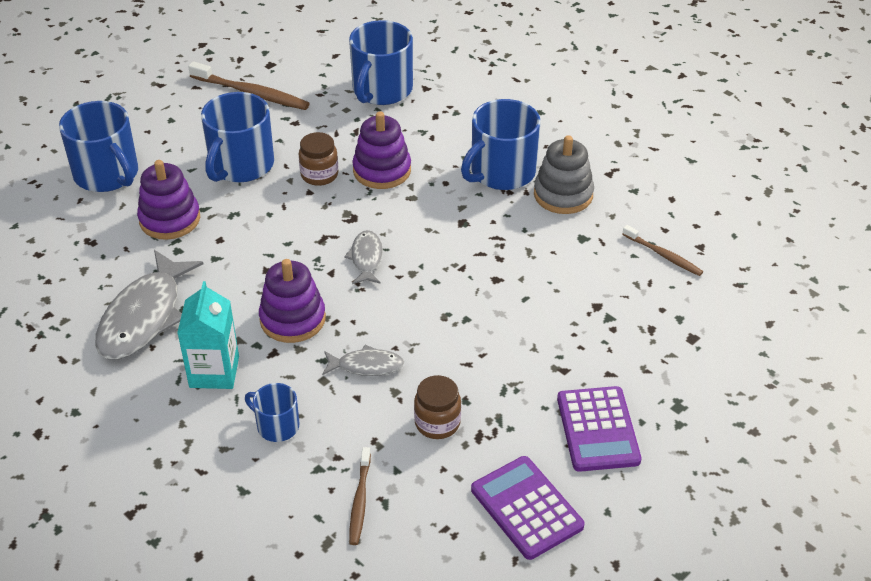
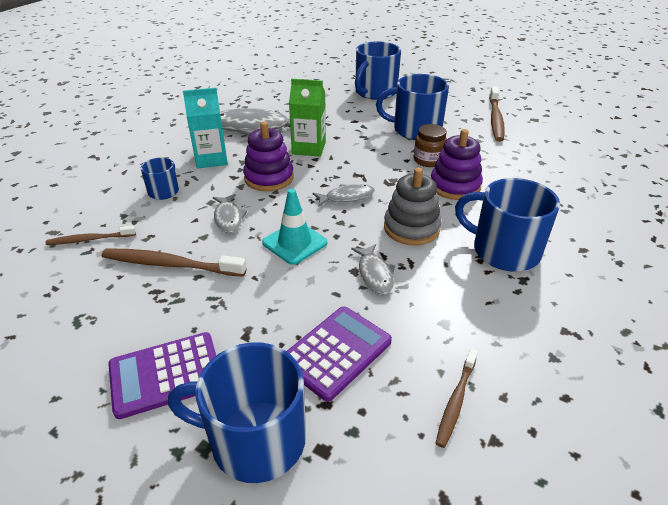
camera: 75 degrees right, 5 degrees down
(170, 219) = (346, 118): purple stacking toy -> none
(236, 270) = (309, 148): none -> green carton
(381, 90) = (555, 168): blue mug -> blue mug (256, 439)
(435, 315) = (294, 243): none -> turquoise traffic cone
(437, 423) = (170, 264): brown jar -> brown toothbrush
(506, 266) = (375, 274): none -> grey fish
(526, 508) = (68, 335): purple calculator -> purple calculator (336, 352)
(563, 195) = (502, 298): grey stacking toy -> grey stacking toy (411, 228)

